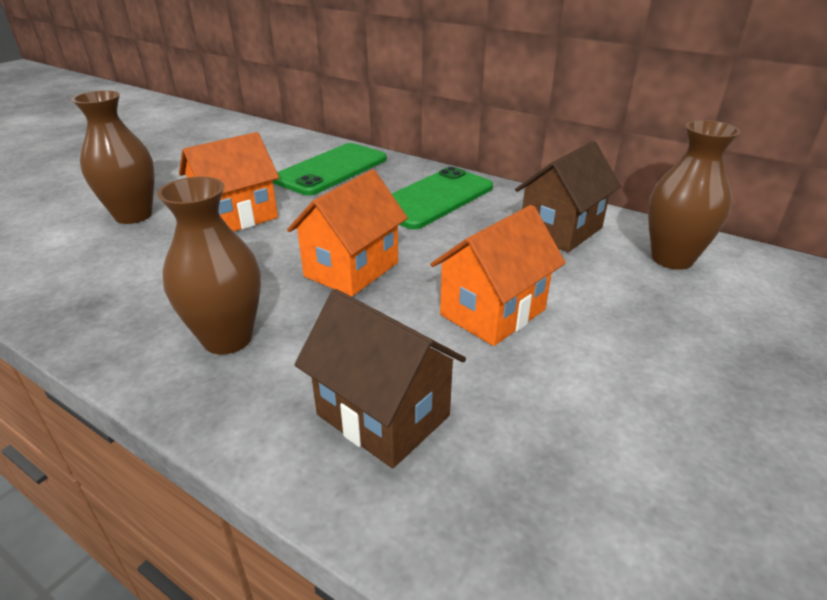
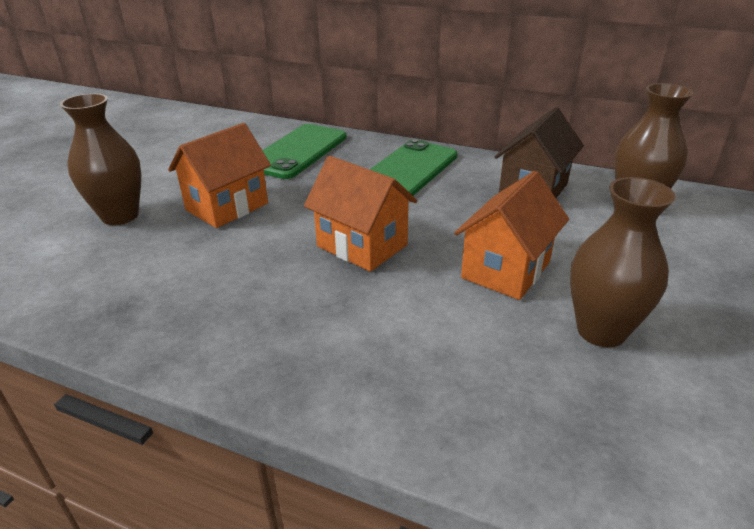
camera: 10 degrees left, 0 degrees up
(227, 338) = (275, 324): brown vase -> brown vase (601, 331)
(351, 269) = (362, 245): orange house -> orange house turned 75 degrees counterclockwise
(383, 415) = (451, 373): brown house -> none

